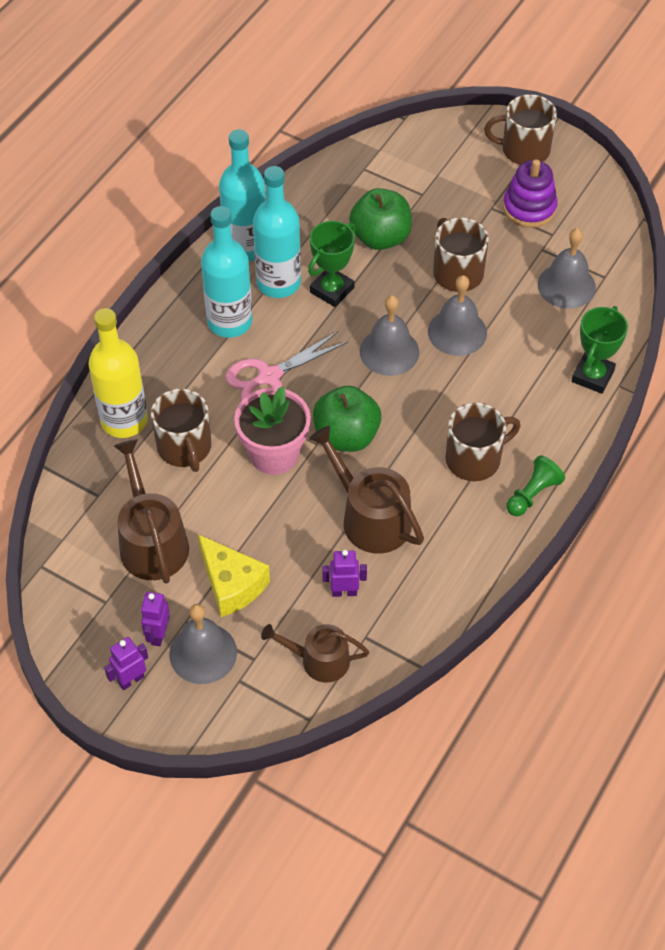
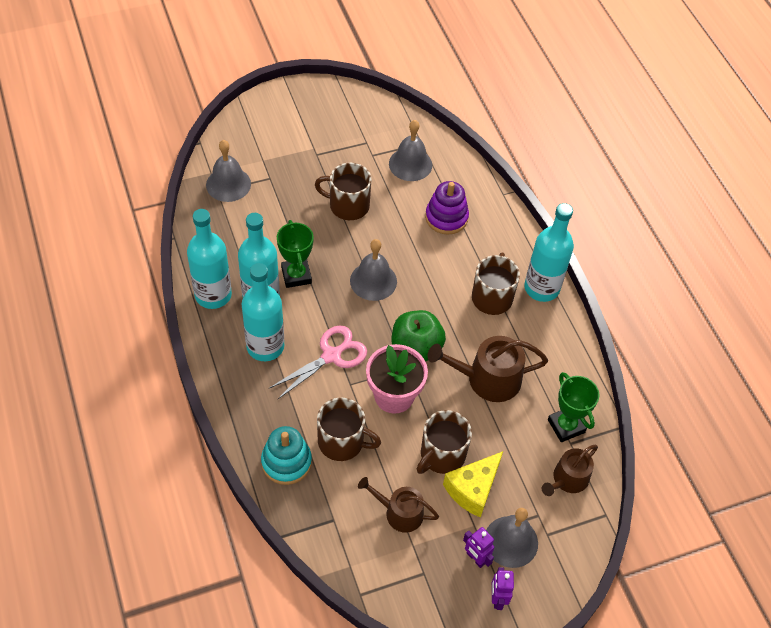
camera: 55 degrees left, 0 degrees up
(124, 420) = (286, 462): yellow bottle -> turquoise stacking toy
(151, 541) = (399, 512): brown watering can -> brown watering can, size x0.65
(231, 584) = (473, 489): yellow cheese -> yellow cheese turned 135 degrees clockwise
(269, 377) = (331, 356): pink scissors -> pink scissors turned 135 degrees counterclockwise
(344, 592) = (529, 431): purple robot -> none
(380, 237) = (281, 222): green apple -> none
(457, 332) = (392, 238): grey bell -> grey bell (228, 184)
(524, 150) = (290, 108): brown mug -> brown mug (442, 455)
(529, 208) = (336, 138): purple stacking toy -> purple stacking toy (446, 217)
(532, 494) = (541, 288): green pawn -> turquoise bottle
(592, 376) = (485, 200): green trophy -> green trophy (566, 426)

